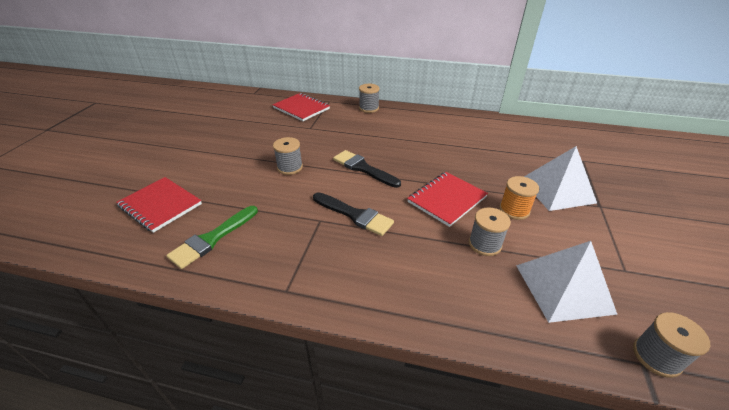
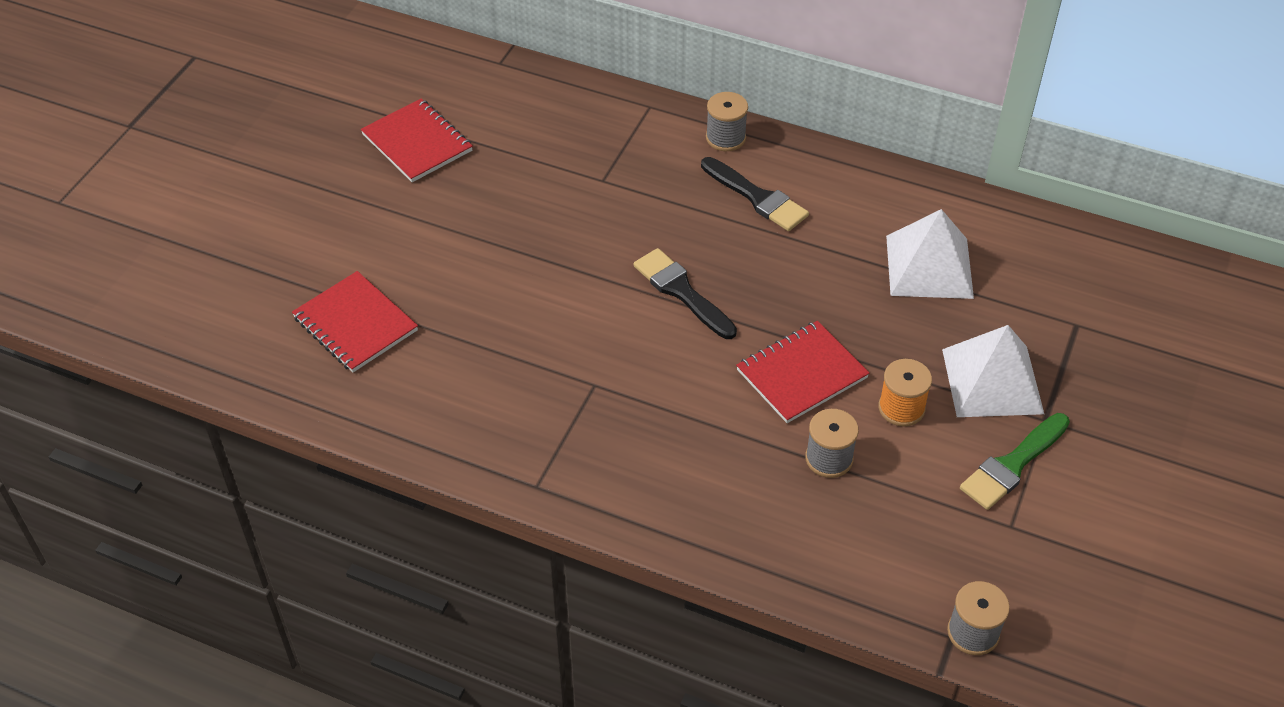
camera: 10 degrees right, 10 degrees up
(212, 238) = (437, 394): green brush -> green brush (1012, 465)
(290, 167) = (558, 273): grey spool -> none
(301, 108) = (592, 122): red notebook -> red notebook (417, 143)
(355, 215) = (649, 382): black brush -> black brush (757, 197)
(563, 288) = (907, 537): white pyramid -> white pyramid (929, 266)

